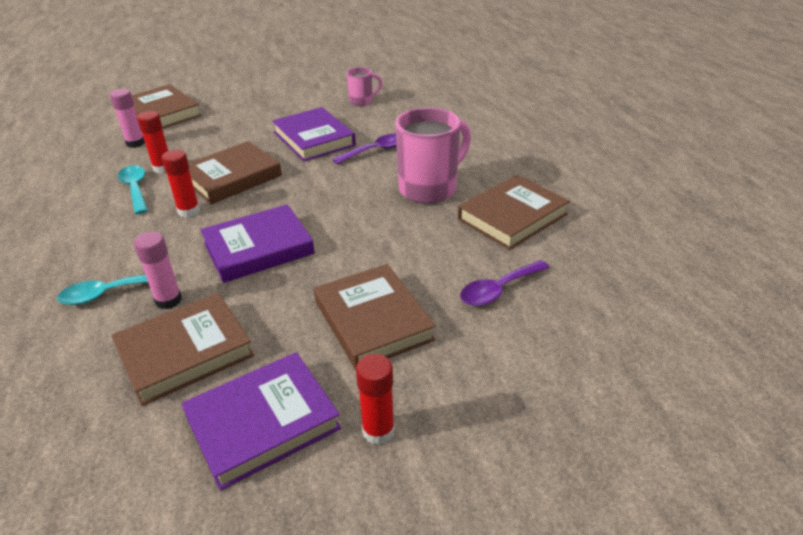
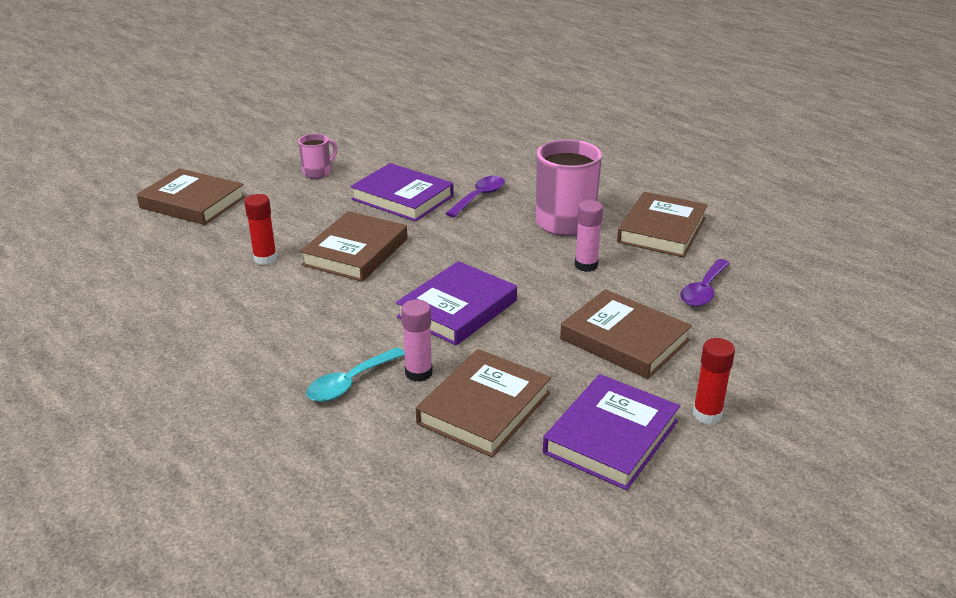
camera: 25 degrees left, 5 degrees down
(135, 143) = (199, 240): pink glue stick -> pink glue stick (586, 265)
(135, 189) = (258, 285): turquoise spoon -> none
(189, 211) = (345, 293): red glue stick -> none
(362, 101) = (414, 151): pink mug -> pink mug (318, 172)

